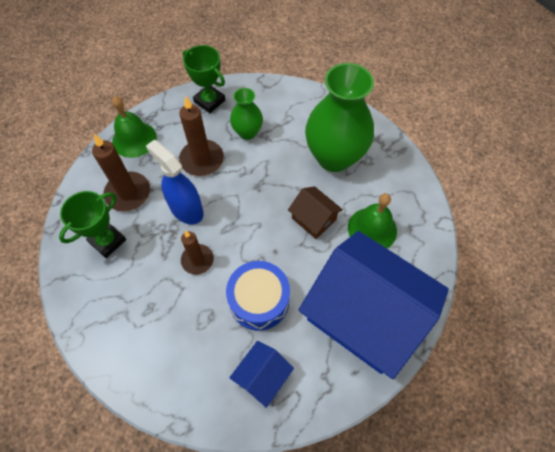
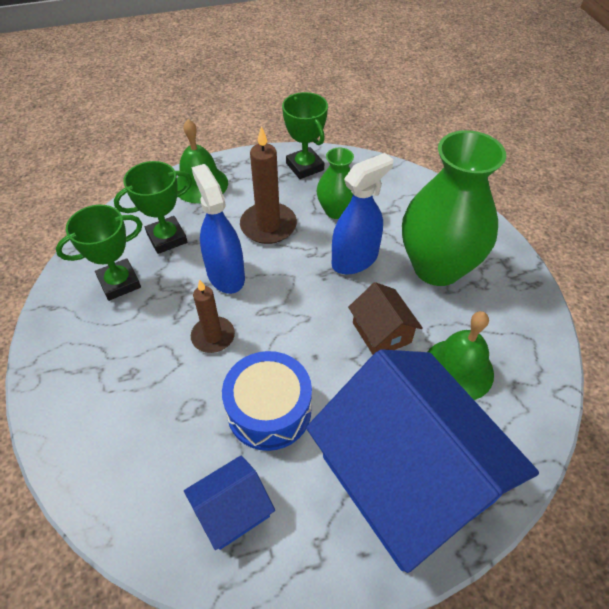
camera: 20 degrees right, 10 degrees down
(128, 193) = (167, 238): brown candle -> green trophy
(275, 168) = (355, 260): none -> blue spray bottle

